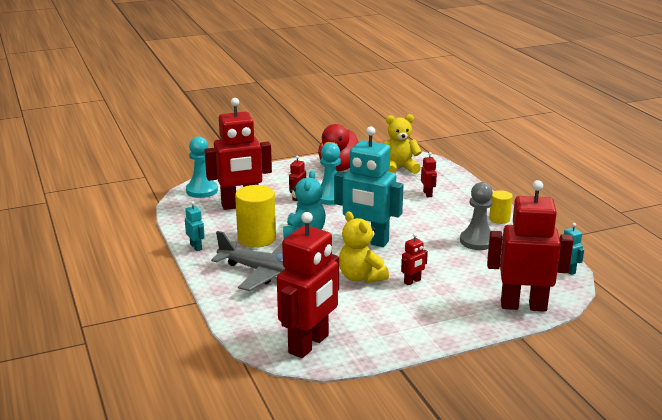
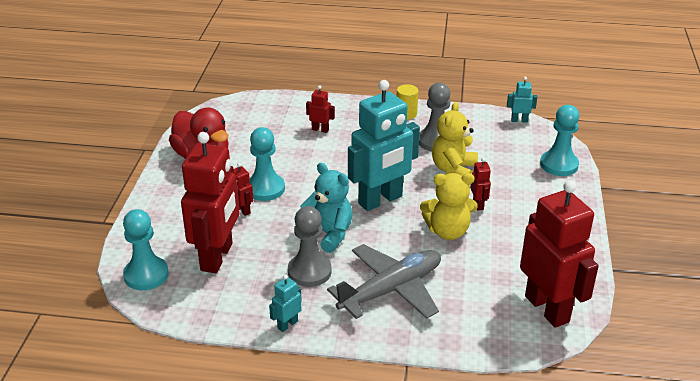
camera: 60 degrees left, 10 degrees up
(196, 247) = (287, 324): turquoise robot -> turquoise robot turned 45 degrees counterclockwise
(256, 238) = (309, 271): yellow cylinder -> grey pawn
(399, 169) = (248, 123): yellow teddy bear -> yellow teddy bear (453, 170)
(523, 305) = (559, 165): red robot -> turquoise pawn

